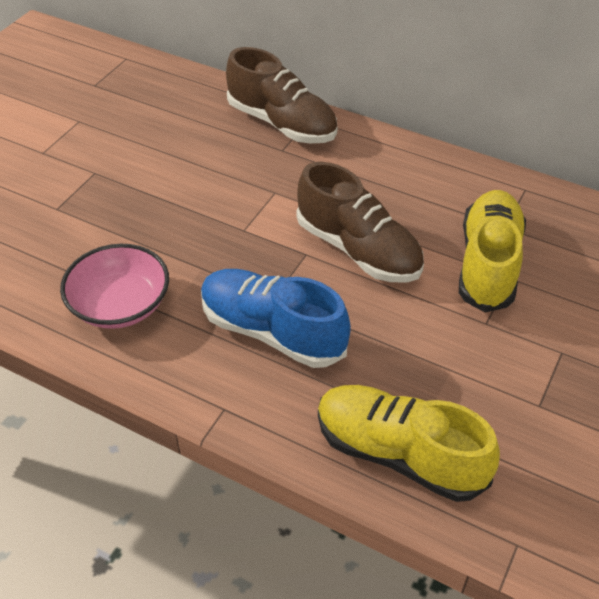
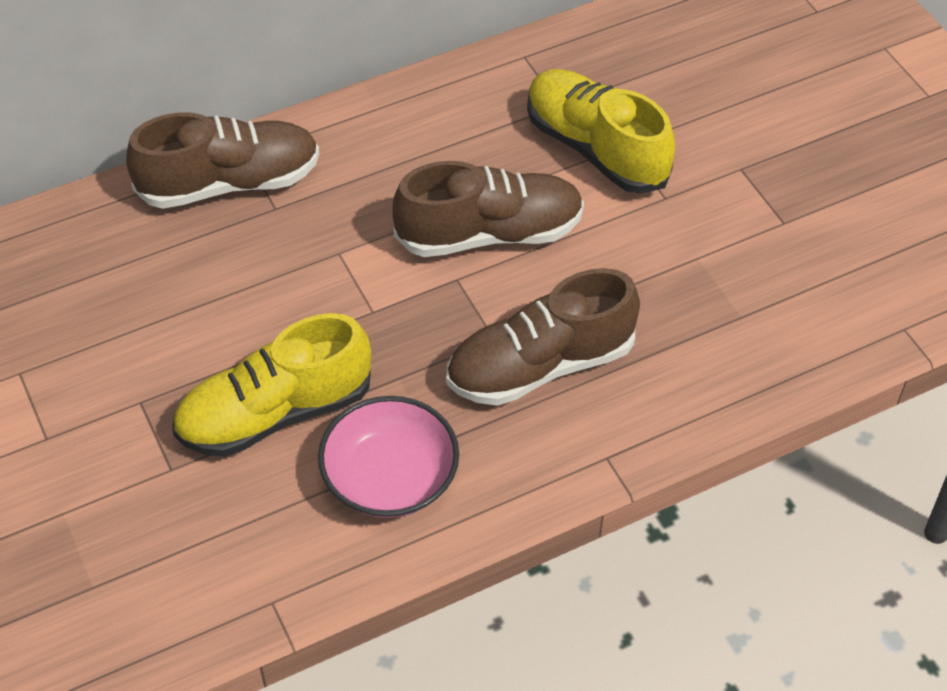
camera: 55 degrees left, 5 degrees up
(272, 332) = (540, 366): blue shoe -> brown shoe
(399, 454) = (760, 352): yellow shoe -> yellow shoe (275, 413)

